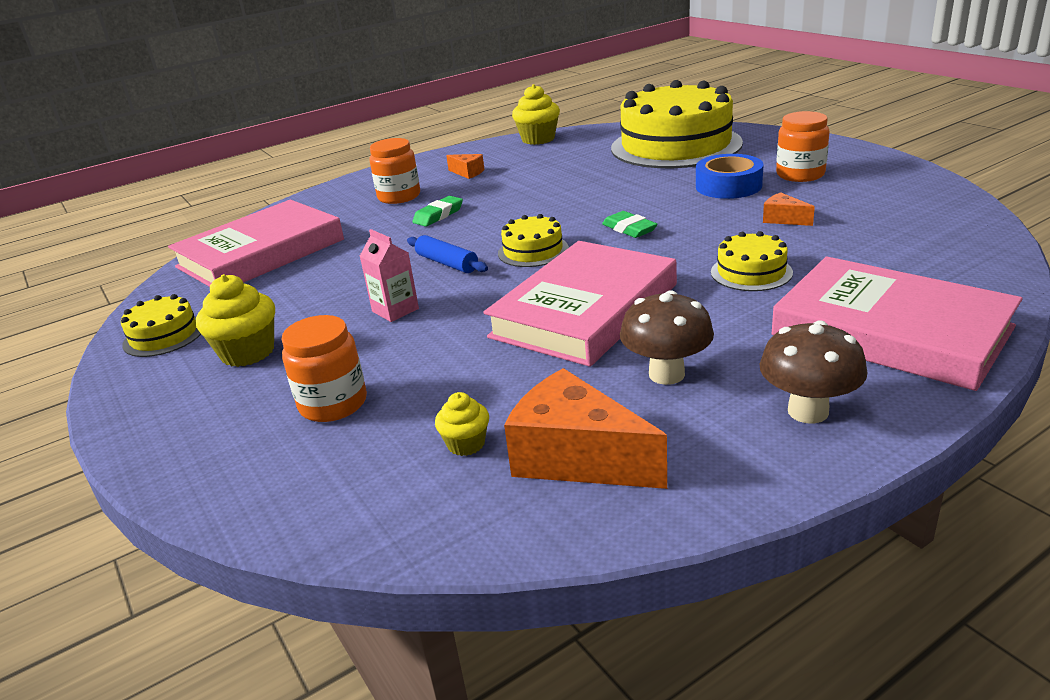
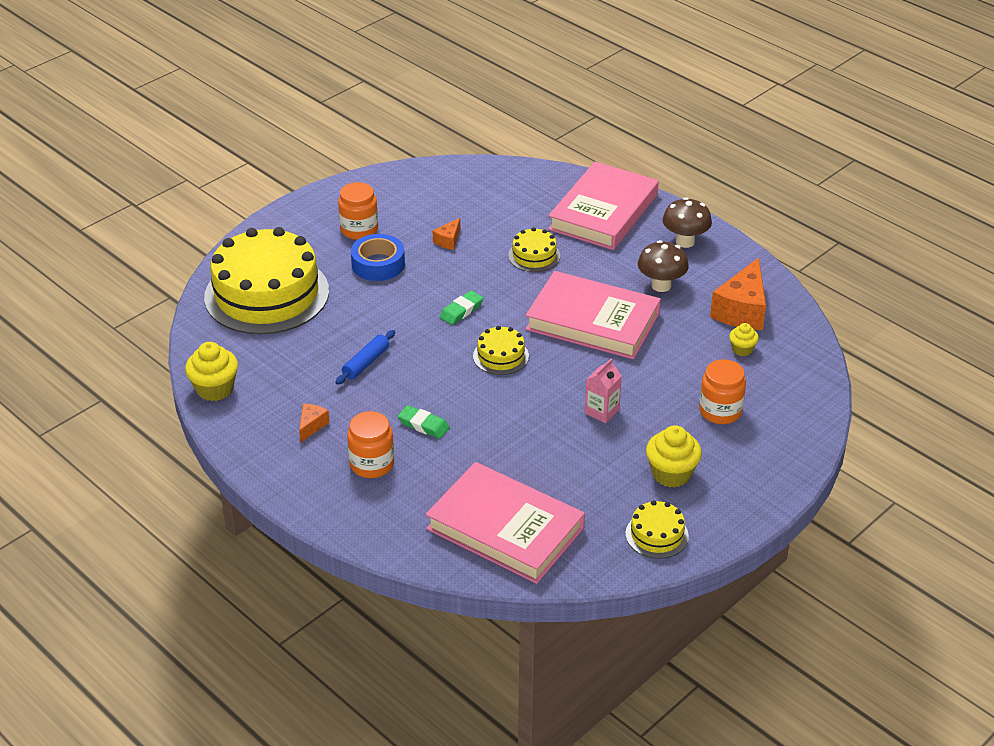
camera: 105 degrees left, 10 degrees up
(447, 263) = (523, 400): blue rolling pin -> blue rolling pin (366, 363)

